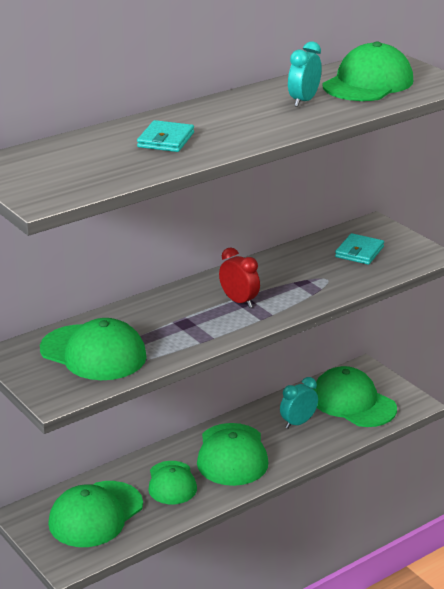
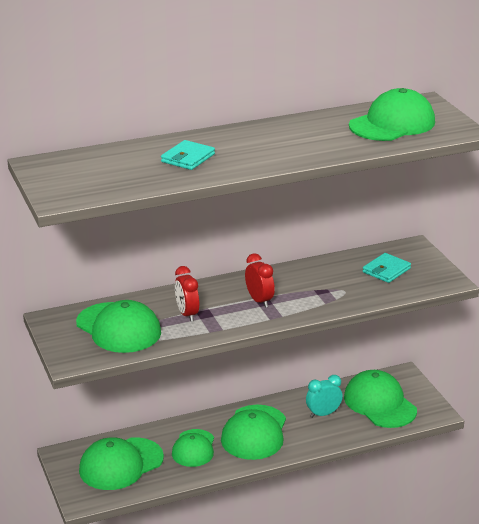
camera: 15 degrees right, 0 degrees up
(165, 327) = (187, 314): none -> red clock
(303, 101) = (325, 135): turquoise clock -> none

